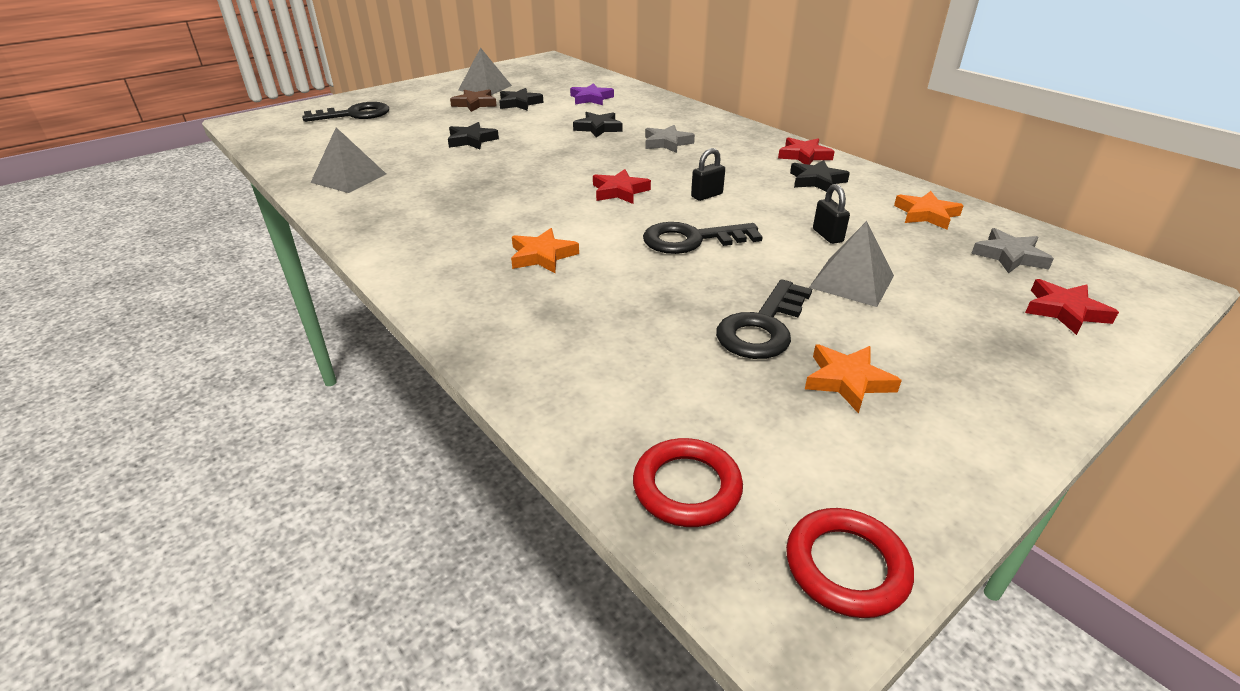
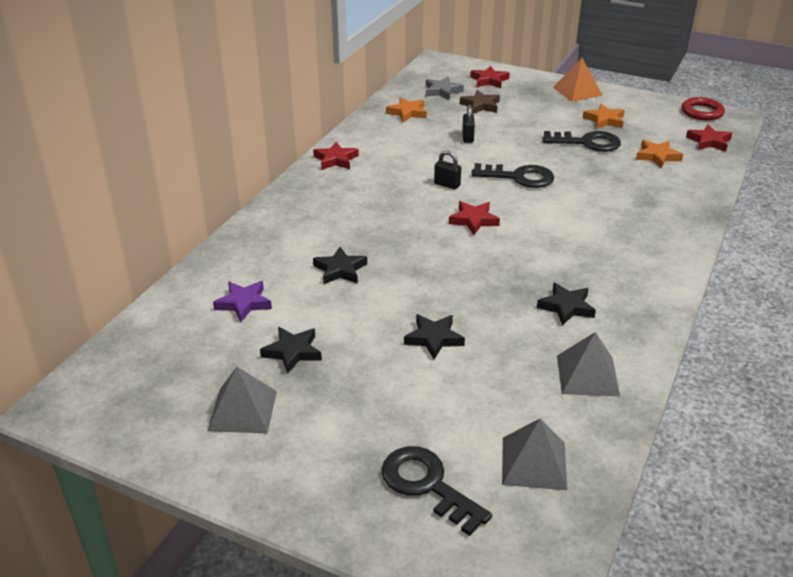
camera: 115 degrees left, 0 degrees up
(475, 104) = (316, 389): brown star -> brown star (480, 105)
(542, 256) = (597, 222): orange star -> orange star (657, 156)
(667, 143) = (353, 223): grey star -> none
(687, 487) = (709, 141): red ring -> red star
(692, 240) = (519, 177): black key -> black key turned 45 degrees counterclockwise
(816, 181) = (383, 150): black star -> black star (566, 307)
(827, 235) = (467, 137): black padlock -> black padlock turned 45 degrees counterclockwise
(852, 281) = (516, 126): grey pyramid -> grey pyramid (534, 463)
(1007, 400) = (577, 91): none -> orange pyramid

